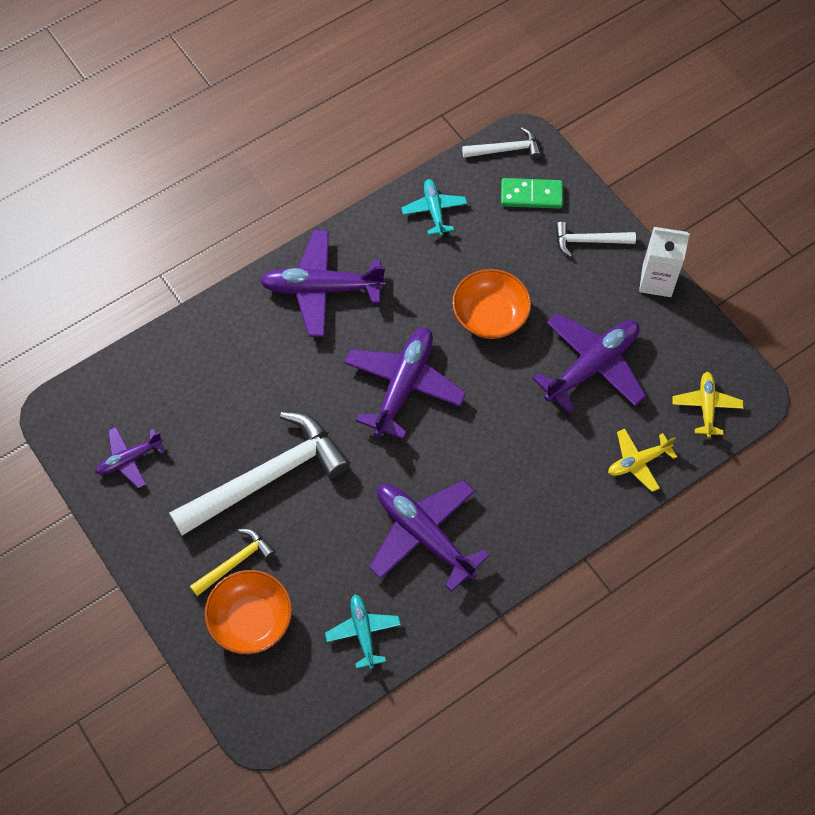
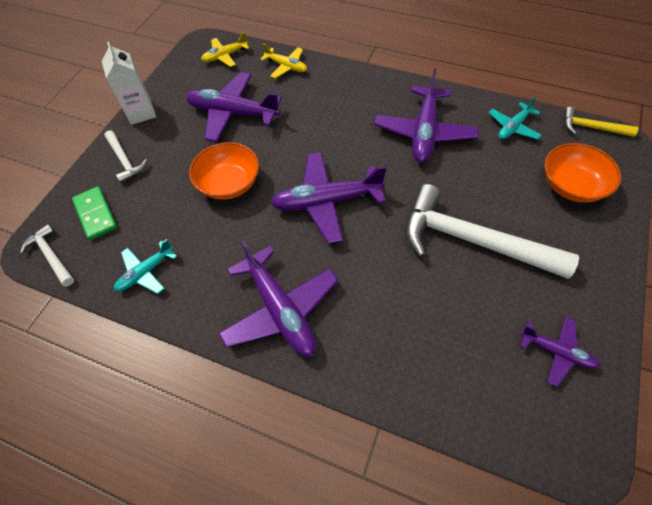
camera: 120 degrees left, 5 degrees down
(235, 562) = (548, 219): yellow hammer -> yellow hammer (591, 128)

